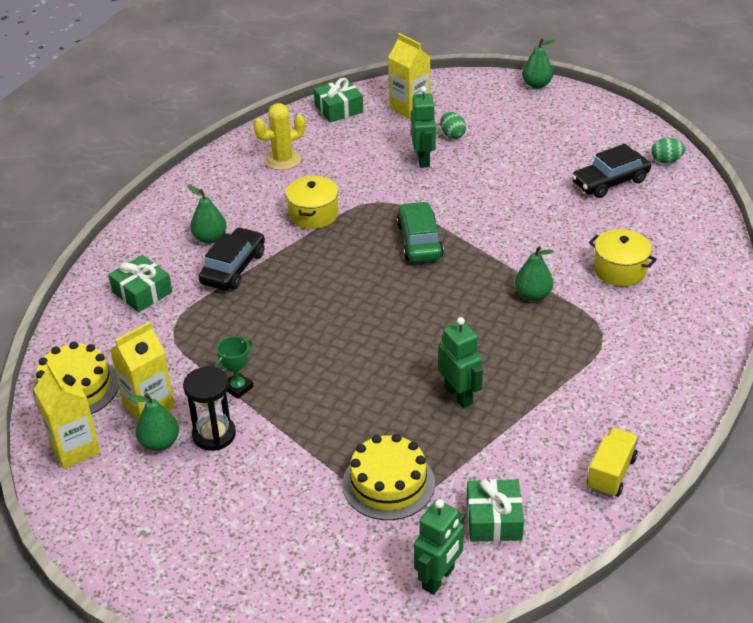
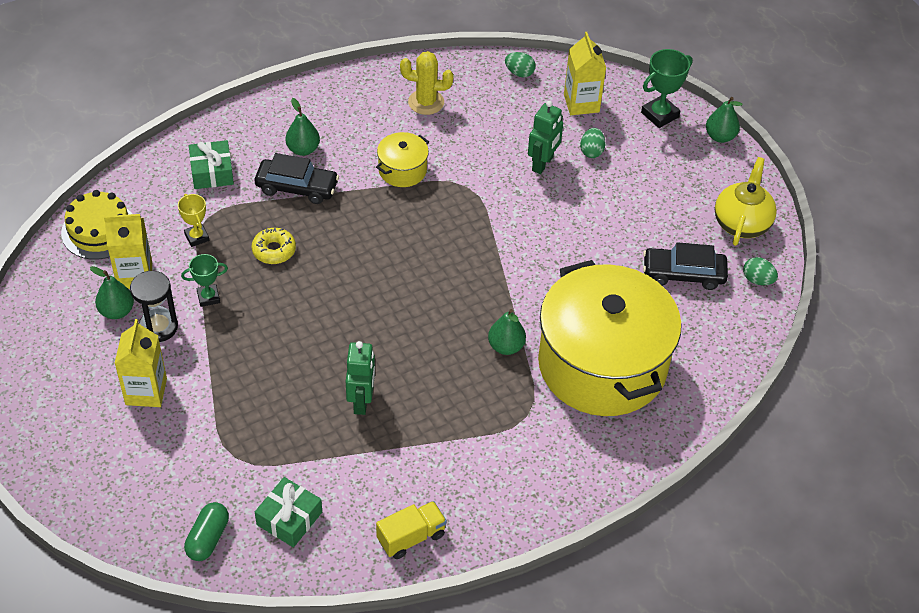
camera: 30 degrees right, 10 degrees up
(75, 448) = (58, 281): yellow carton -> yellow carton (146, 391)
(178, 347) = (197, 237): none -> yellow trophy
(233, 268) = (297, 187): black car -> black car turned 45 degrees clockwise
(261, 323) = (274, 250): none -> yellow donut
(338, 109) = (519, 73): green gift -> green egg
(388, 483) = (242, 442): yellow cake -> none
(419, 241) = (463, 243): green car -> none
(438, 578) = (208, 538): green robot -> green capsule
(477, 90) = (660, 115): none -> green trophy
(613, 130) = (742, 223): none -> yellow teapot
(619, 270) = (602, 365): yellow pot -> yellow pot, size x2.43

